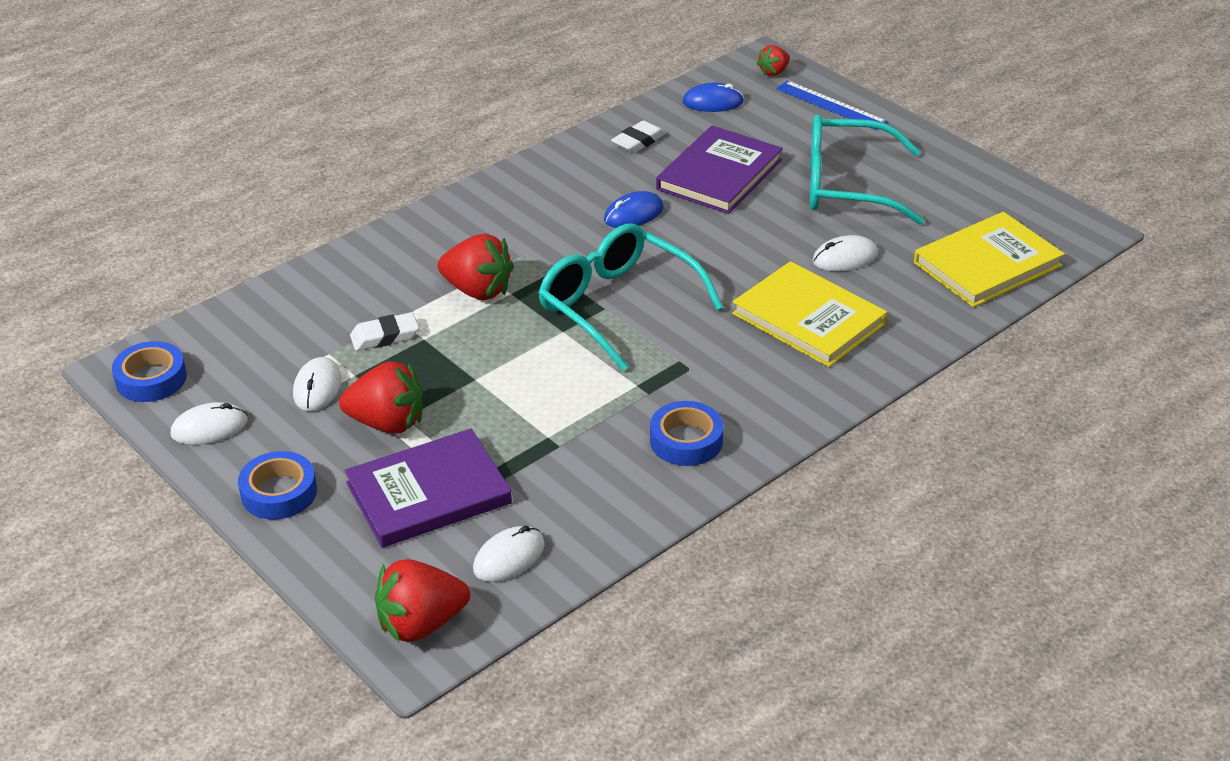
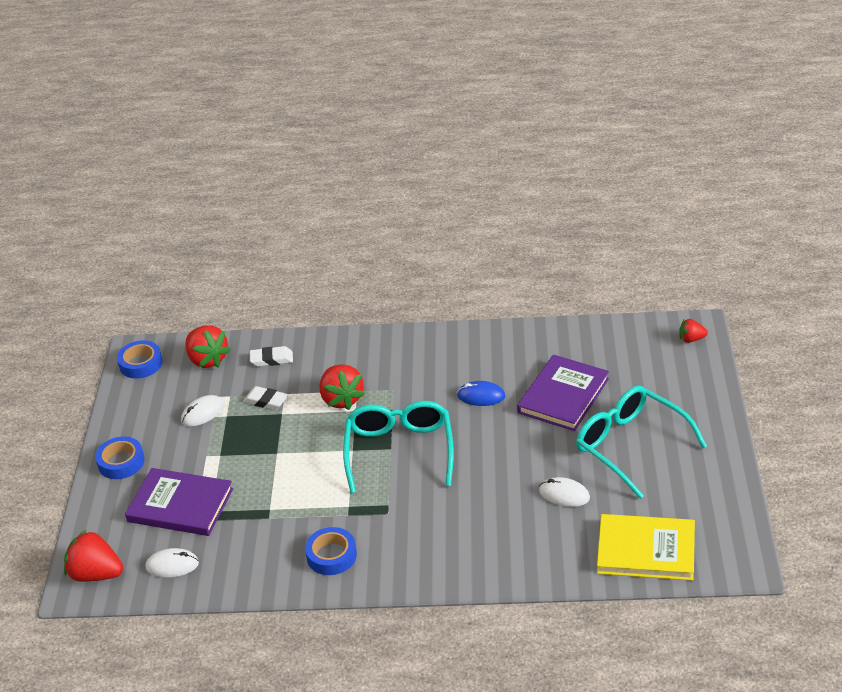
camera: 45 degrees right, 0 degrees up
(209, 427) = (133, 407): white mouse -> none
(387, 423) = (209, 453): red strawberry -> red strawberry (207, 360)
(638, 141) = (544, 347): white eraser -> white eraser (271, 359)
(713, 102) = (624, 342): blue mouse -> none
(719, 174) = (563, 396): purple book -> purple book turned 45 degrees counterclockwise
(808, 319) = (490, 522): yellow book -> none
(831, 105) = (696, 382): blue ruler -> none

